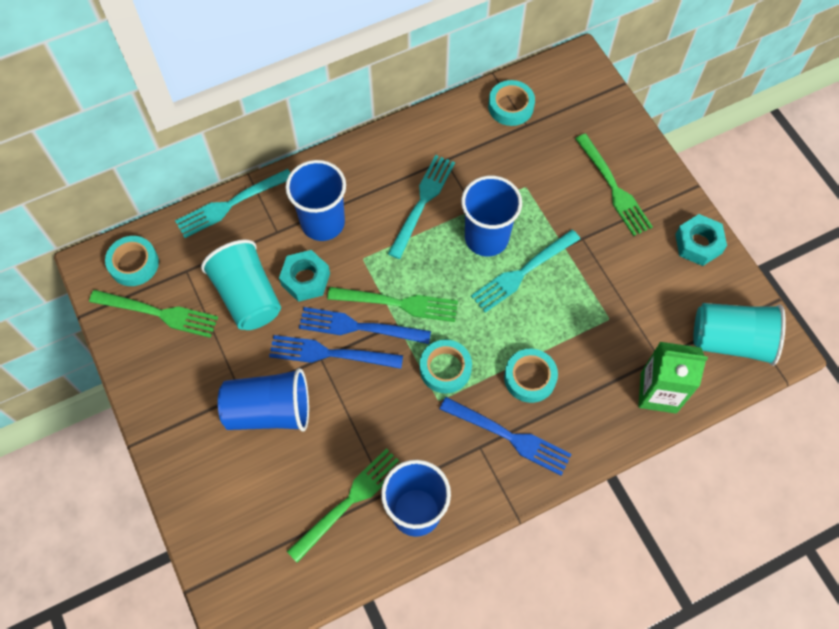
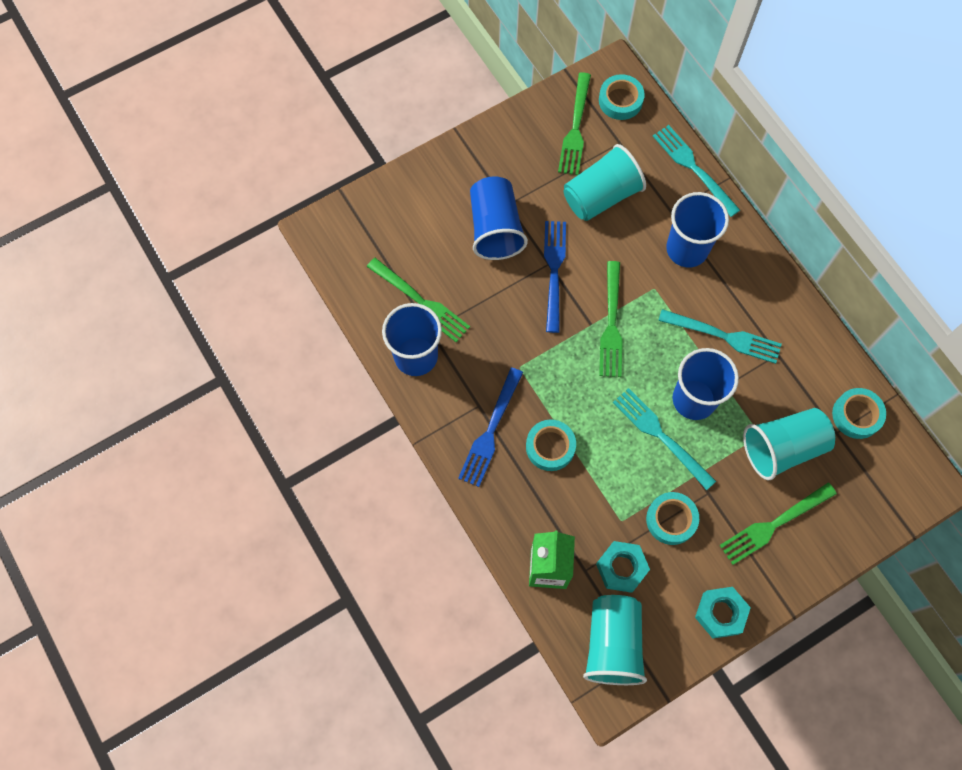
camera: 85 degrees right, 5 degrees up
(305, 279) = (625, 241): turquoise nut -> turquoise nut (621, 568)
(359, 327) = (583, 292): blue fork -> none
(445, 368) = (551, 370): turquoise tape -> turquoise tape (671, 519)
(540, 170) = (782, 448): none -> turquoise cup

